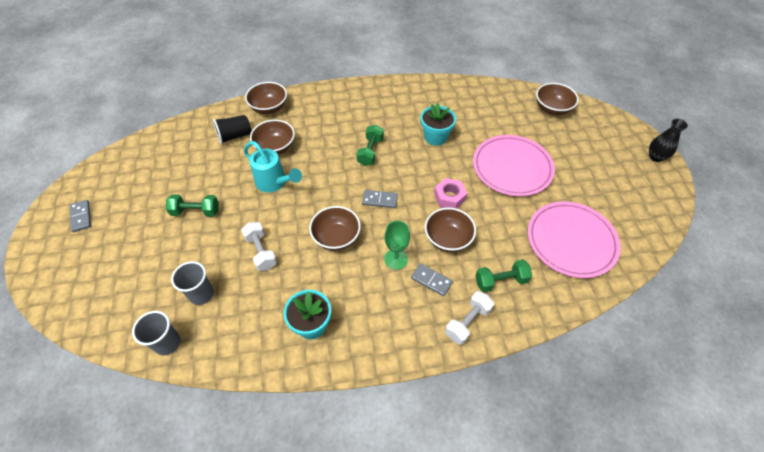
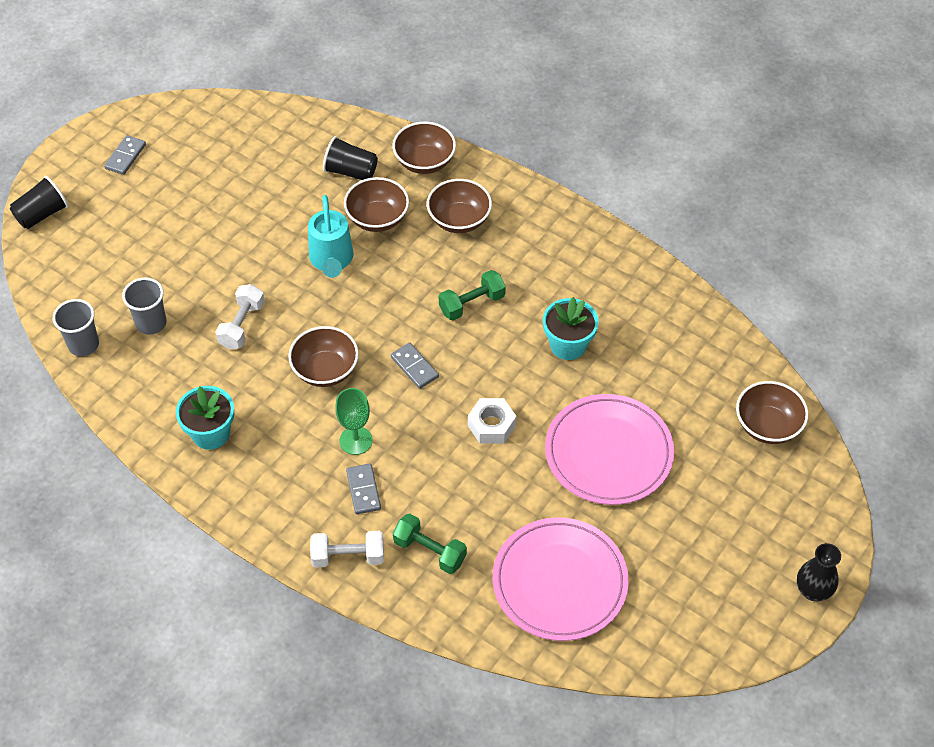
camera: 45 degrees right, 0 degrees up
(51, 289) = (42, 214): none -> black cup
(196, 212) = (227, 233): green dumbbell -> none
(448, 239) = (432, 466): brown bowl -> brown bowl (459, 220)
(449, 197) = (491, 425): pink nut -> white nut

